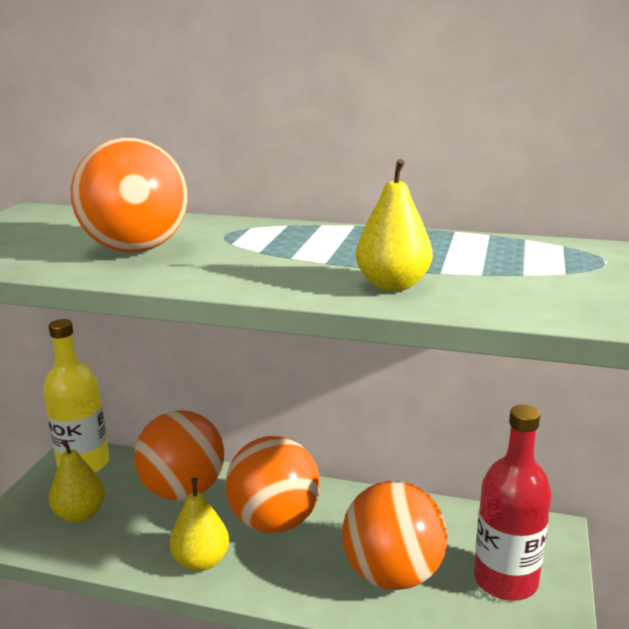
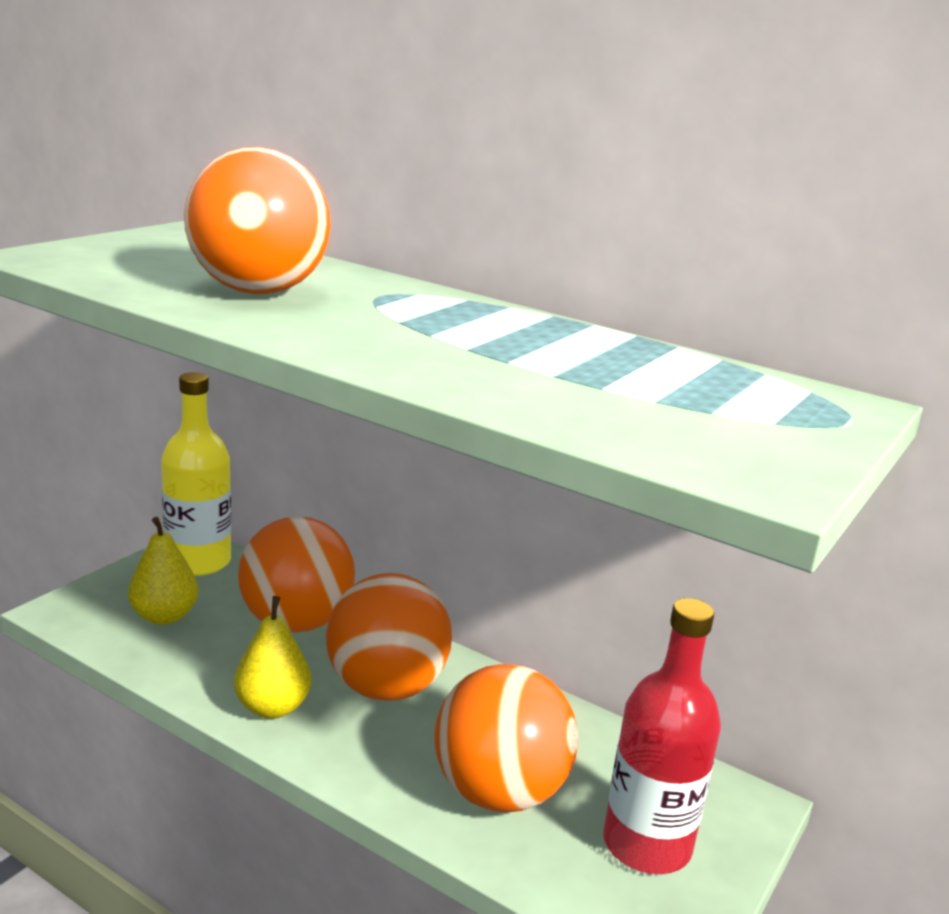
camera: 15 degrees right, 0 degrees up
(393, 285) = (522, 389): yellow pear -> none

